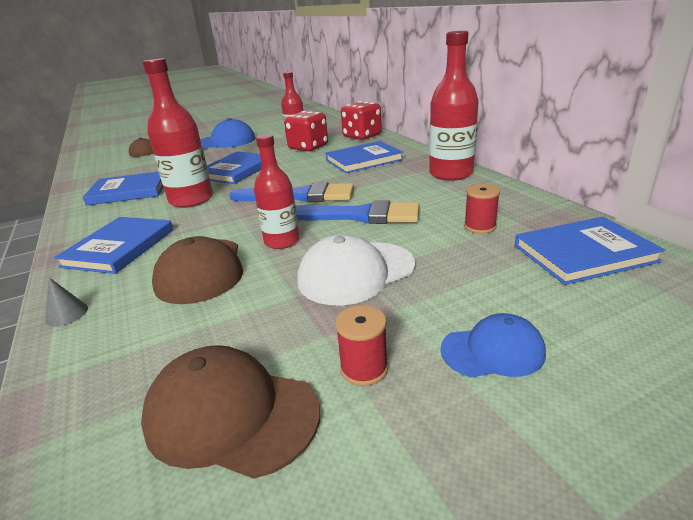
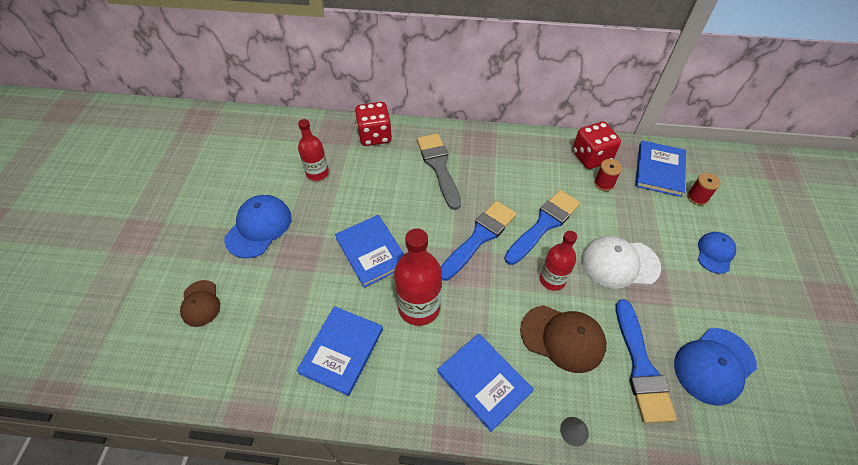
camera: 60 degrees left, 25 degrees up
(187, 337) = (641, 367): none -> blue brush
(231, 414) = (714, 365): brown cap -> blue cap
(308, 147) = (363, 180): red dice -> red dice (591, 157)
(356, 273) = (619, 263): white cap -> white cap turned 90 degrees clockwise
(364, 160) = (439, 167): blue book -> grey brush
(364, 368) = (705, 303): red spool -> red spool (697, 197)
(451, 174) = (516, 144): red bottle -> none

